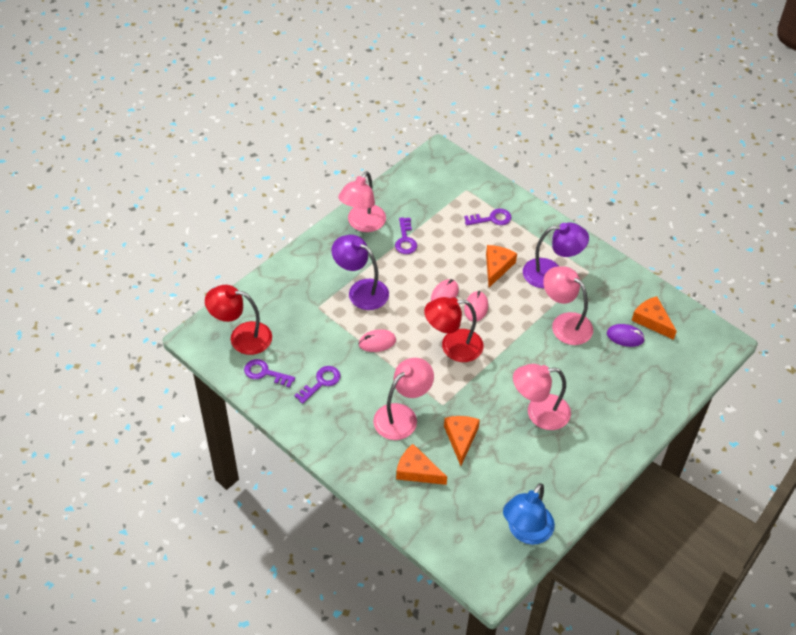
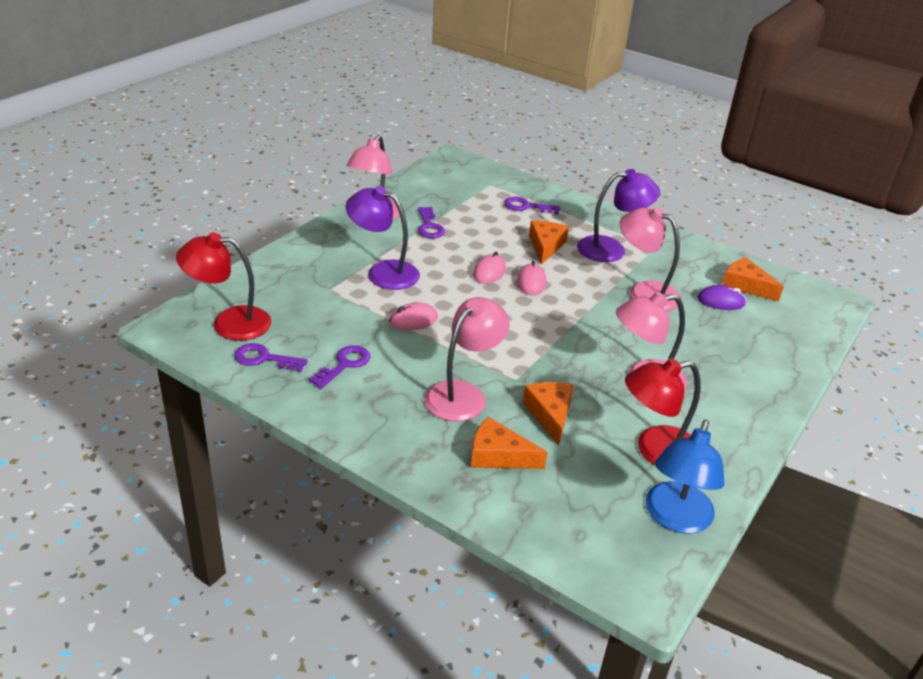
camera: 10 degrees left, 15 degrees down
(453, 346) = (512, 320): red lamp -> red lamp (656, 451)
(491, 219) = (527, 206): purple key -> purple key turned 150 degrees counterclockwise

